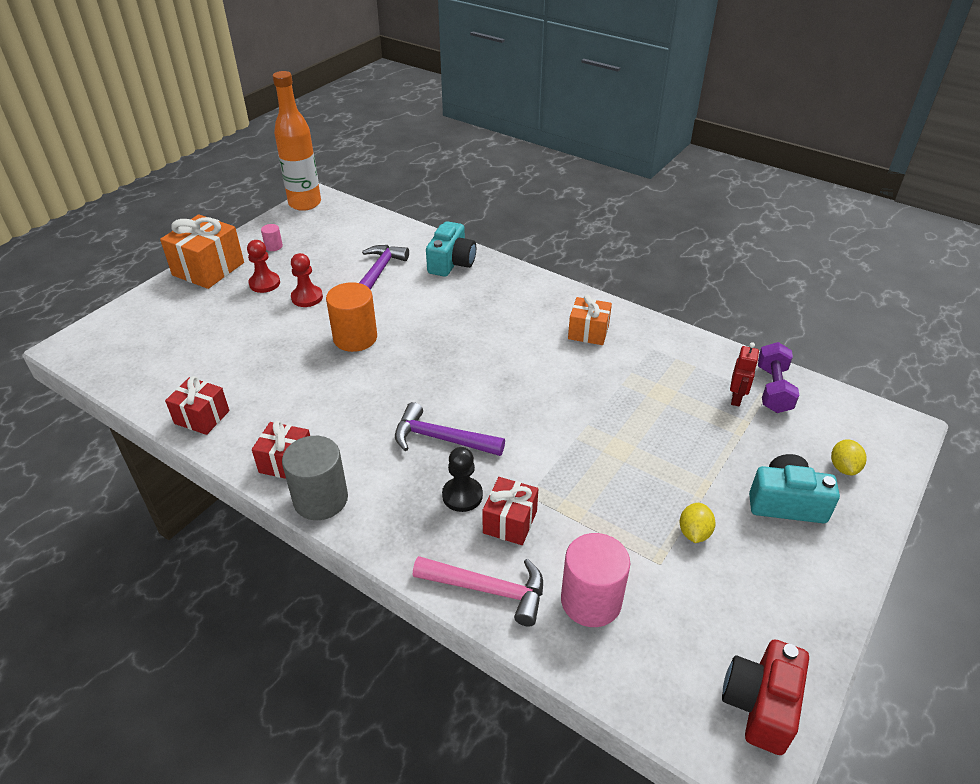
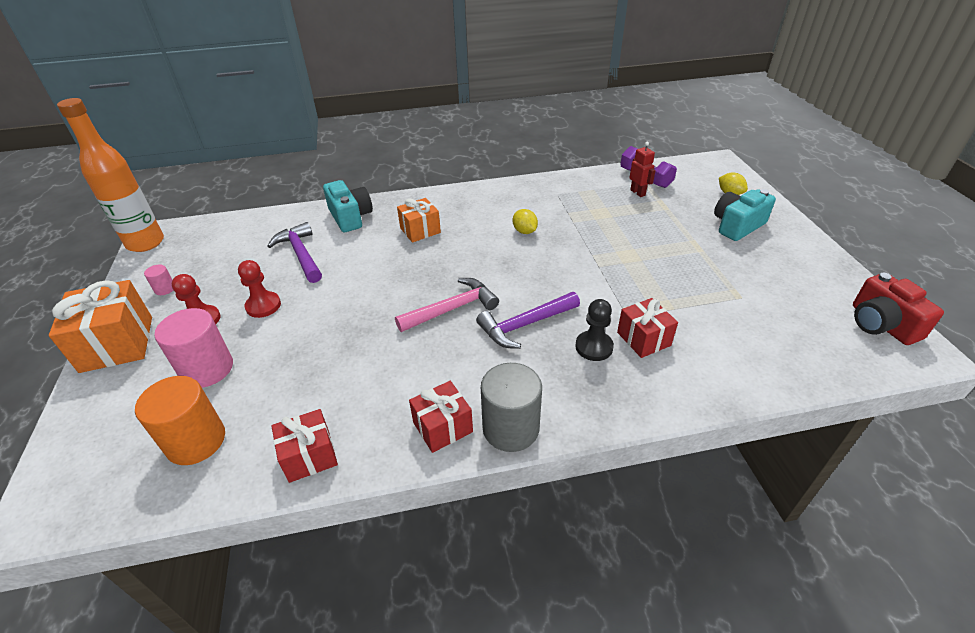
camera: 45 degrees left, 0 degrees up
(355, 338) = (354, 307): orange cylinder -> orange cylinder (196, 441)
(487, 589) = (696, 386): pink hammer -> pink hammer (451, 309)
(588, 332) = (509, 206): orange gift -> orange gift (420, 230)
(591, 601) = (748, 343): pink cylinder -> pink cylinder (207, 369)
(694, 533) = (729, 270): yellow lemon -> yellow lemon (524, 231)

